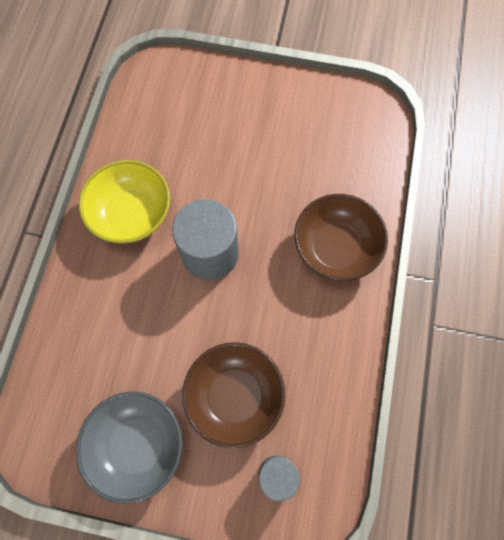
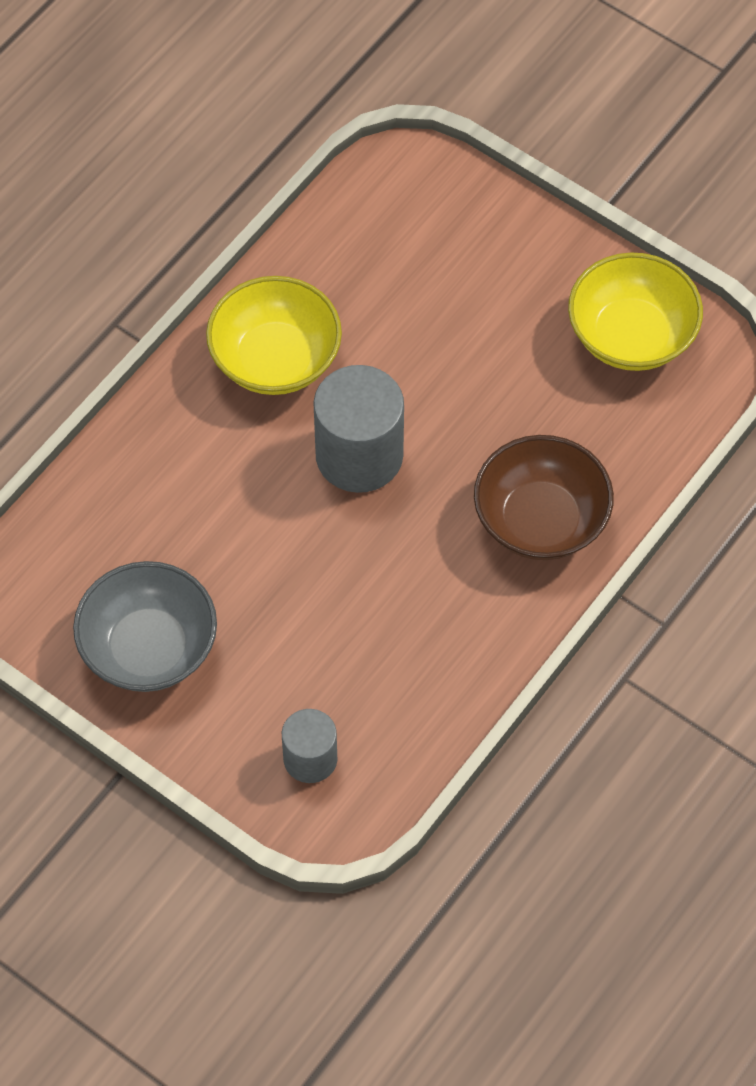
camera: 25 degrees right, 10 degrees down
(235, 396) = (302, 645): brown bowl -> none
(327, 116) = (631, 335): none -> yellow bowl

